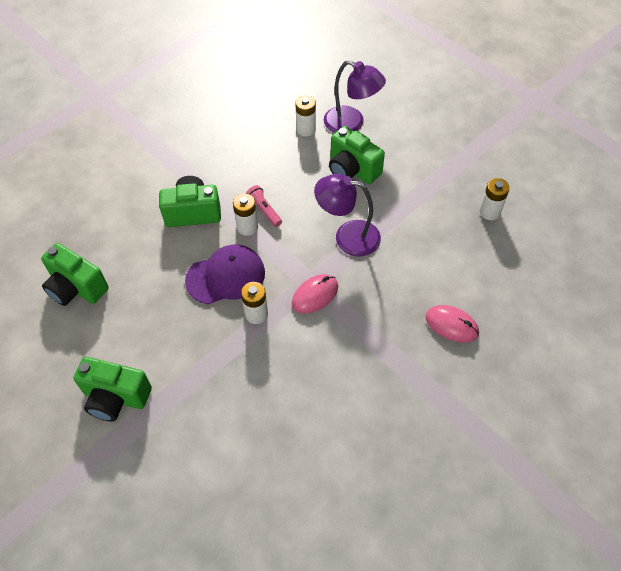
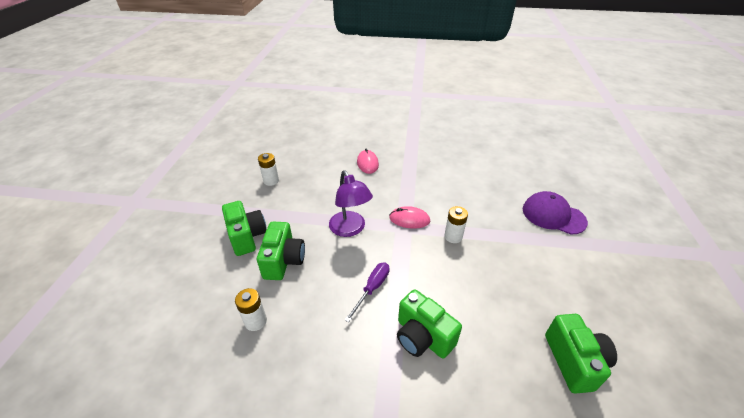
camera: 130 degrees left, 15 degrees down
(116, 397) = (582, 263): green camera -> green camera (247, 236)
(226, 276) = (448, 270): purple cap -> purple cap (553, 215)
(247, 227) = (397, 288): white battery -> none
(264, 210) = (372, 288): pink flashlight -> purple screwdriver
(351, 124) = (226, 292): purple lamp -> none

